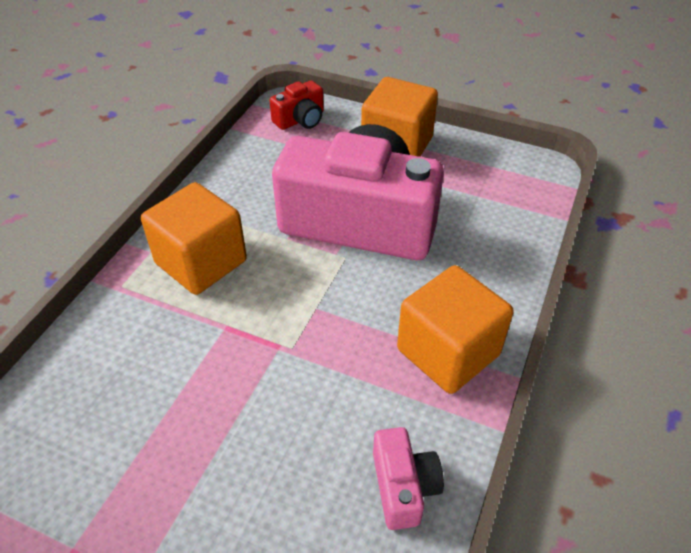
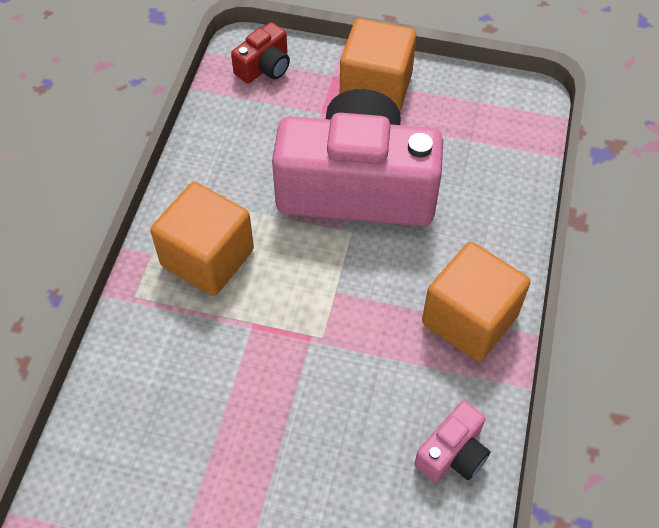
camera: 10 degrees left, 10 degrees up
(403, 487) = (452, 453): pink camera -> pink camera turned 60 degrees clockwise

